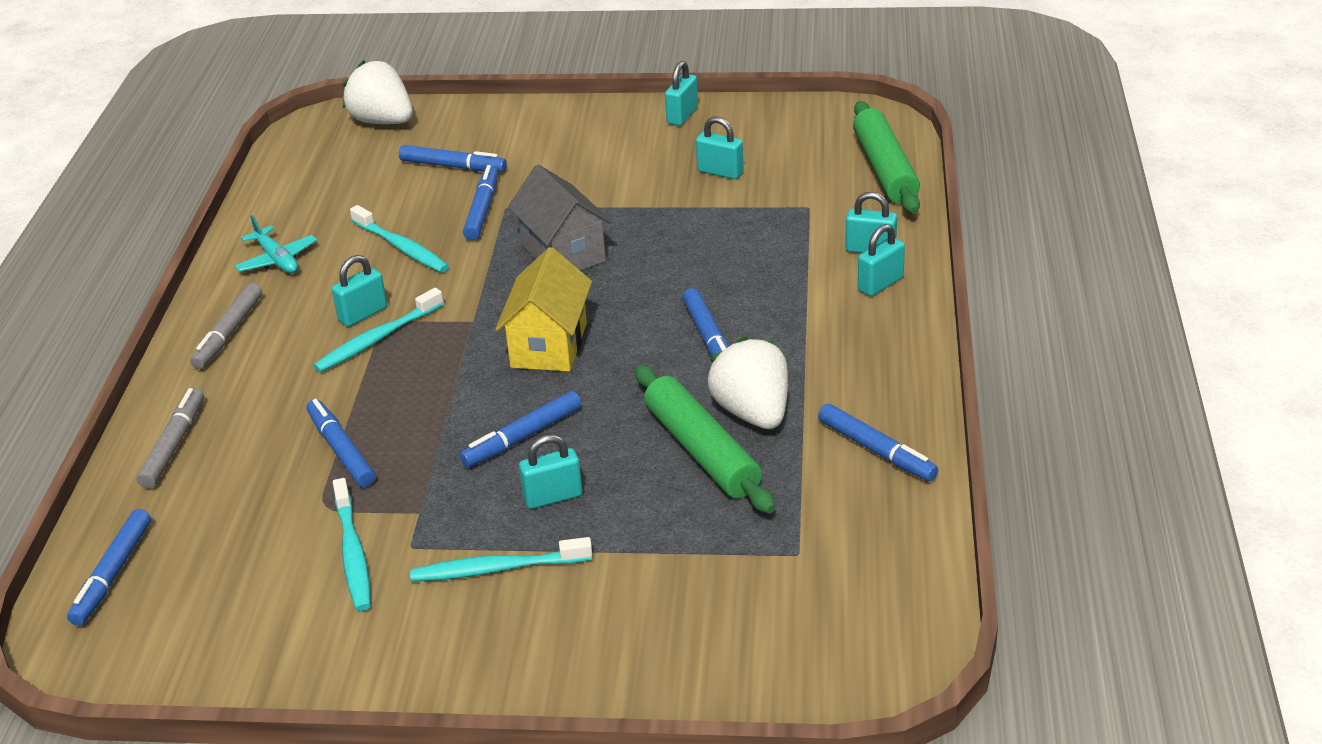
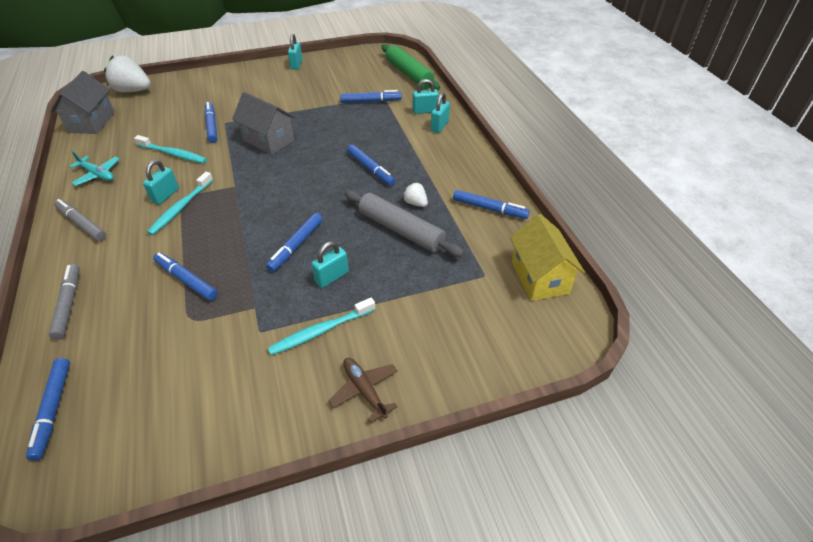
camera: 25 degrees left, 10 degrees up
(229, 333) = (82, 224): grey marker -> grey marker turned 135 degrees clockwise
(299, 168) = (92, 122): none -> grey house
(353, 554) = (223, 346): turquoise toothbrush -> none
(453, 166) = (185, 107): blue marker -> blue marker (371, 101)
(518, 662) = (364, 390): none -> brown plane
(549, 345) = (285, 190): yellow house -> yellow house (539, 277)
(702, 451) = (401, 230): green rolling pin -> grey rolling pin
(720, 172) = (330, 87): turquoise padlock -> none
(752, 412) = (415, 203): white strawberry -> white strawberry, size x0.51

